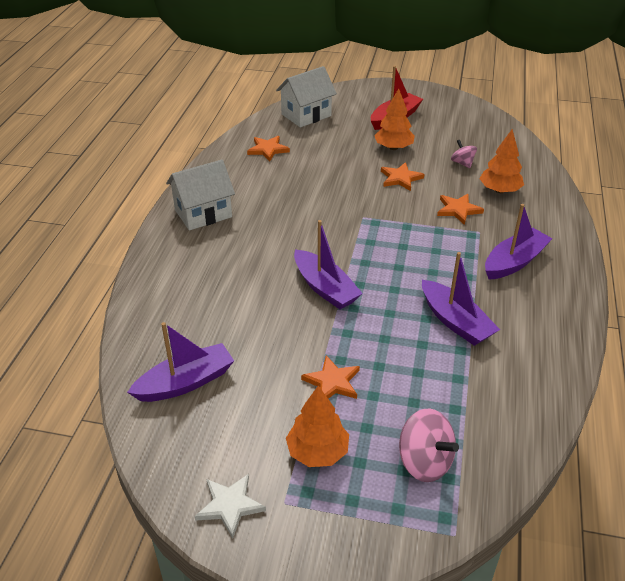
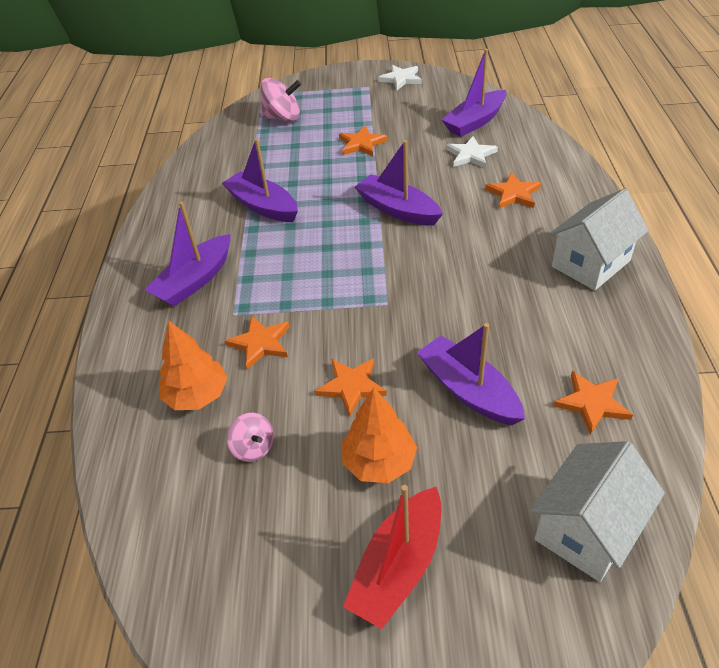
camera: 170 degrees right, 5 degrees up
(214, 280) = (513, 194): none -> orange star
(222, 334) = (470, 155): none -> white star
(317, 452) = (357, 108): orange tree -> none
(331, 165) = (468, 390): none -> purple boat
(424, 462) = (283, 118): pink spinning top -> pink spinning top turned 150 degrees clockwise

